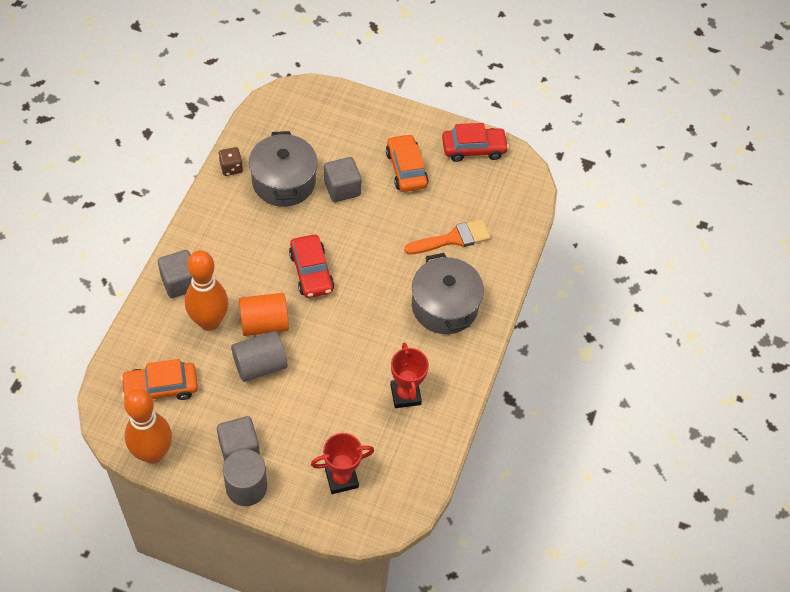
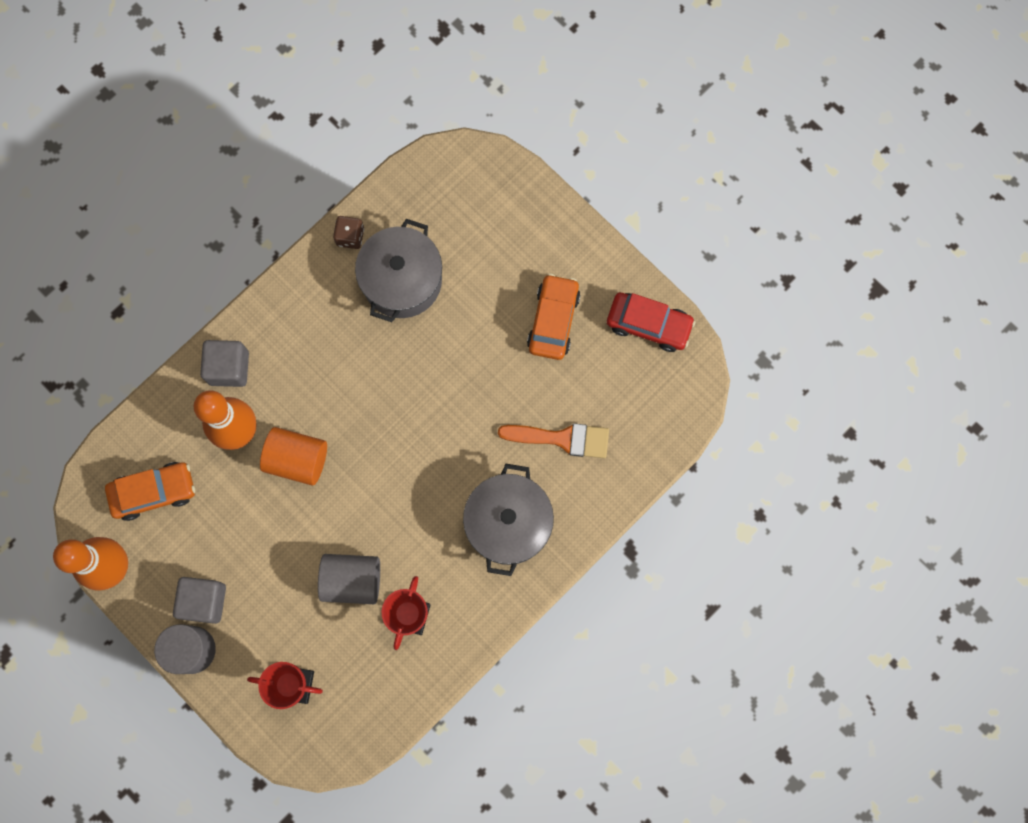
camera: 30 degrees right, 20 degrees up
(161, 388) = (154, 492): orange car -> orange car turned 150 degrees clockwise
(260, 365) = (270, 510): grey cylinder -> grey cylinder (352, 580)
(311, 272) = (379, 415): red car -> none
(342, 188) = (465, 317): grey cube -> none

